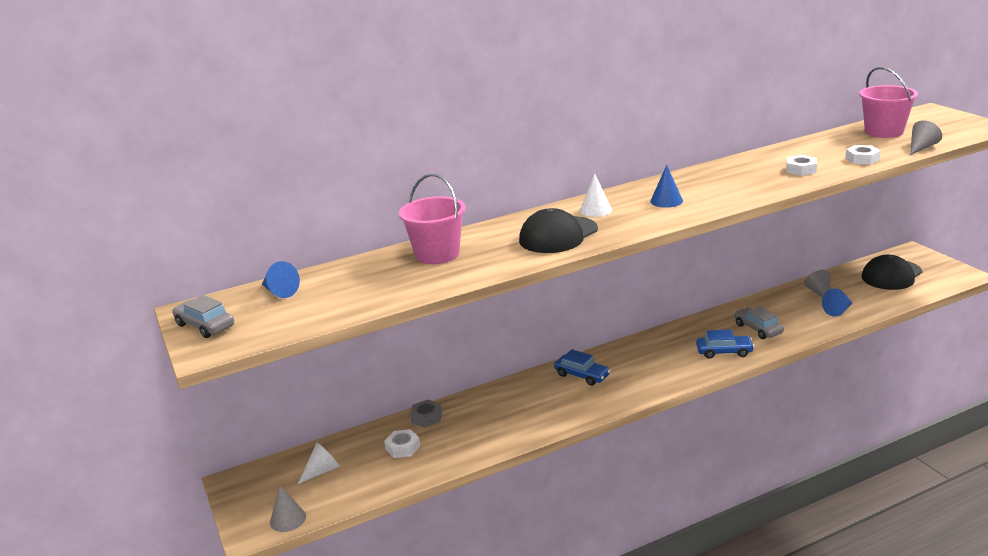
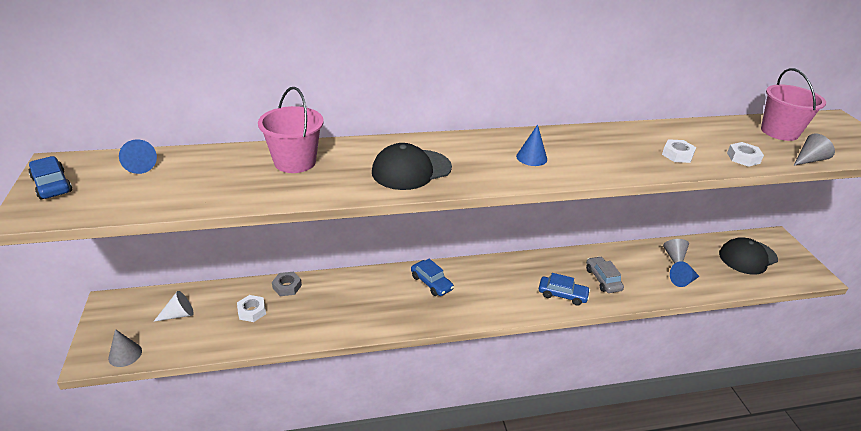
camera: 10 degrees right, 10 degrees up
(205, 325) = (52, 185): grey car -> blue car
(595, 210) = (462, 150): white cone -> none

